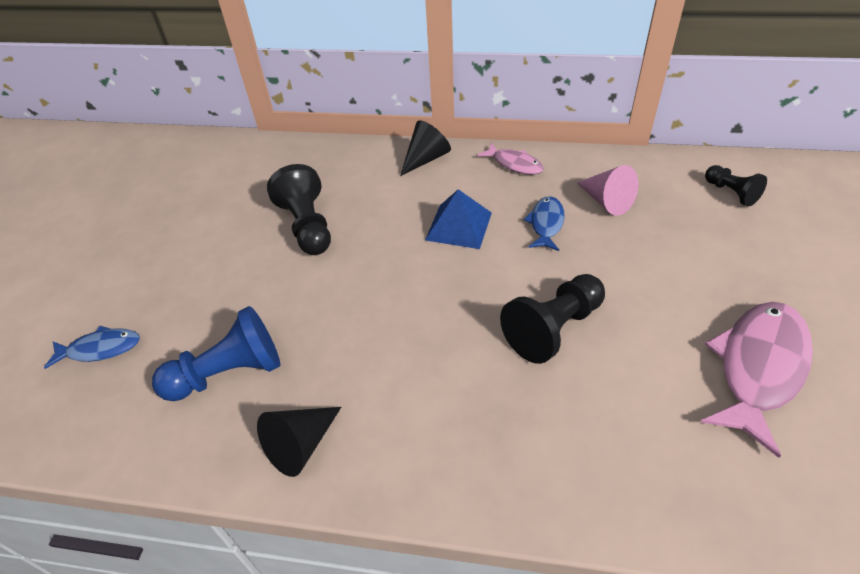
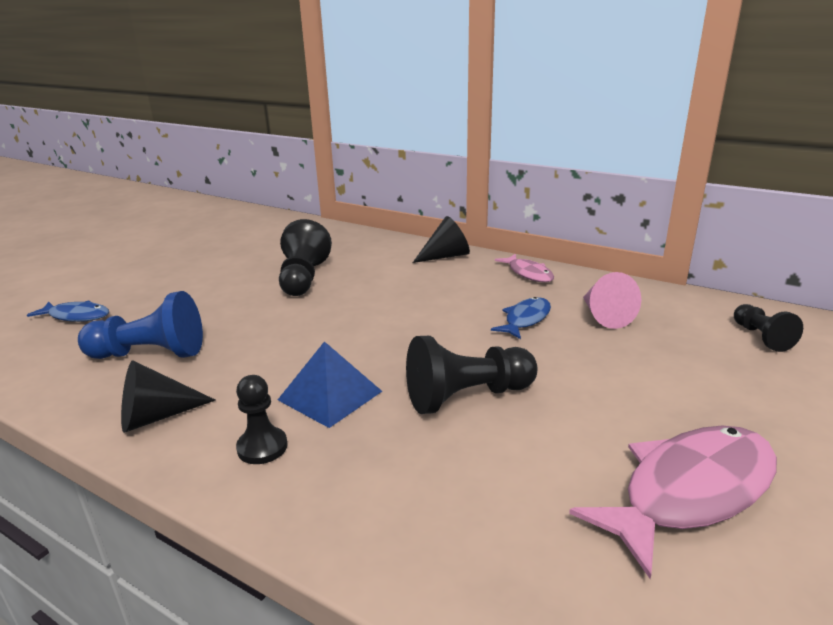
camera: 20 degrees right, 20 degrees down
(424, 443) = (262, 447): none -> black pawn
(458, 226) = (437, 304): blue pyramid -> blue pyramid (330, 395)

